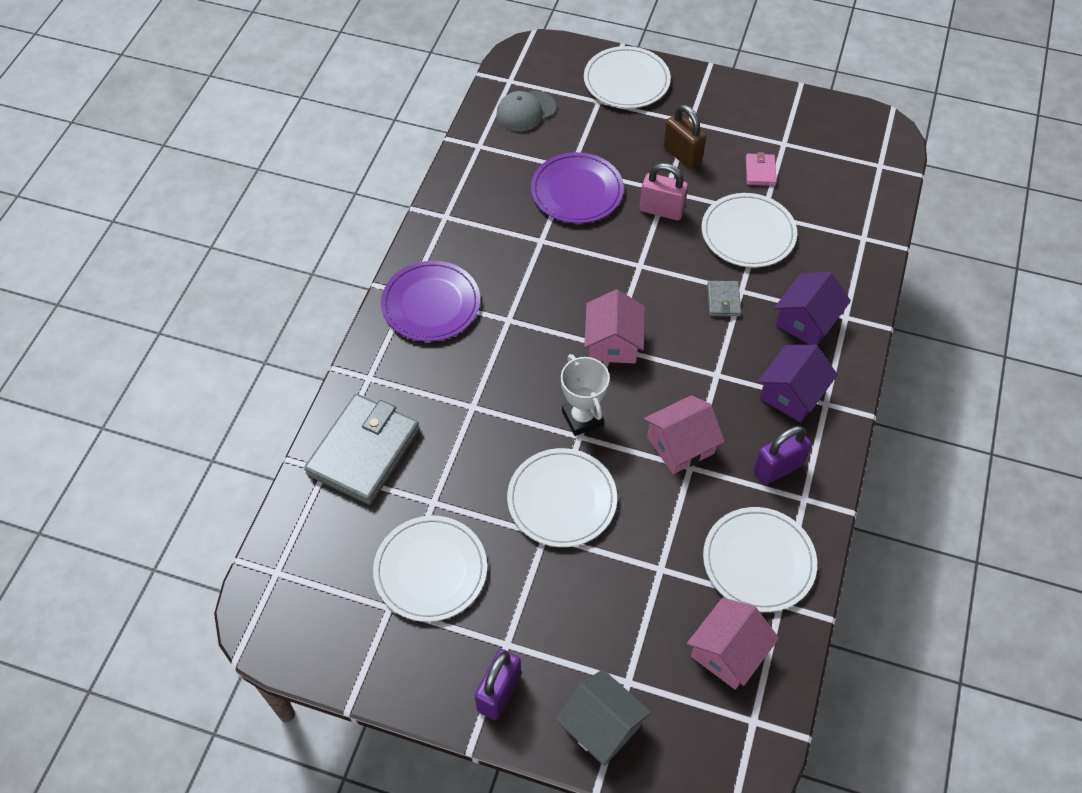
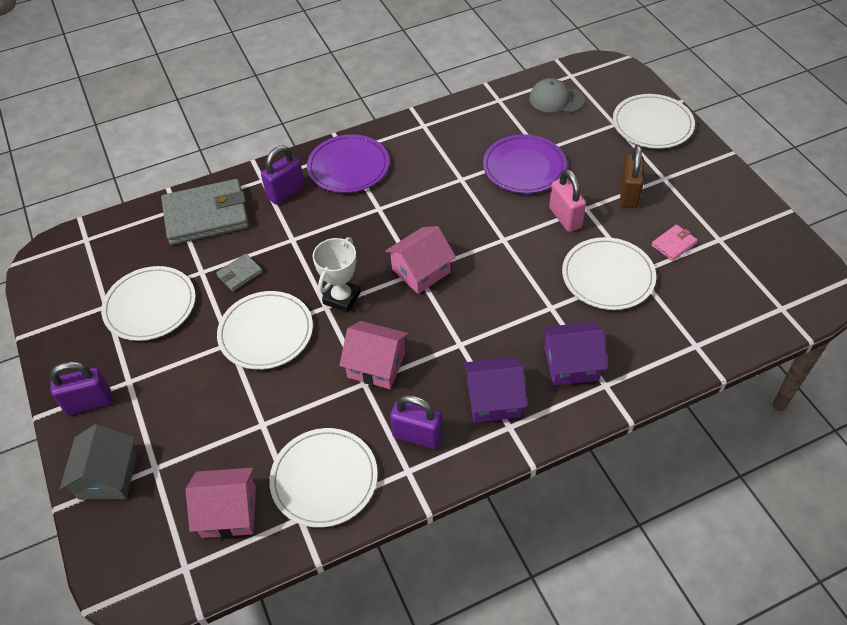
camera: 50 degrees right, 5 degrees down
(407, 371) = (286, 192): none -> purple padlock
(723, 300) = (529, 303): grey wallet -> grey wallet (240, 274)

